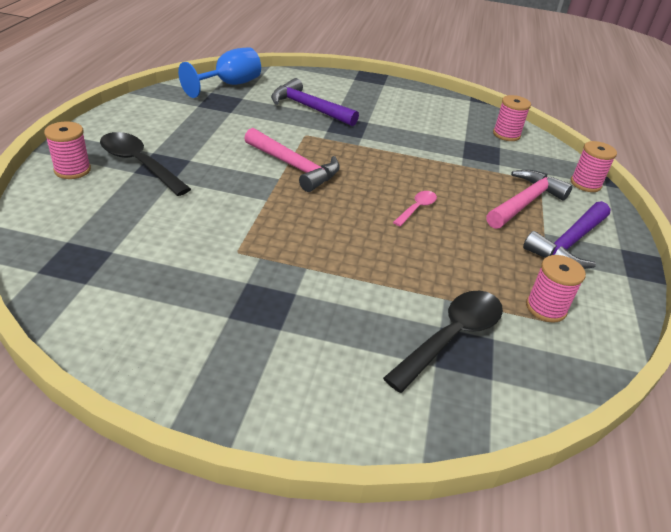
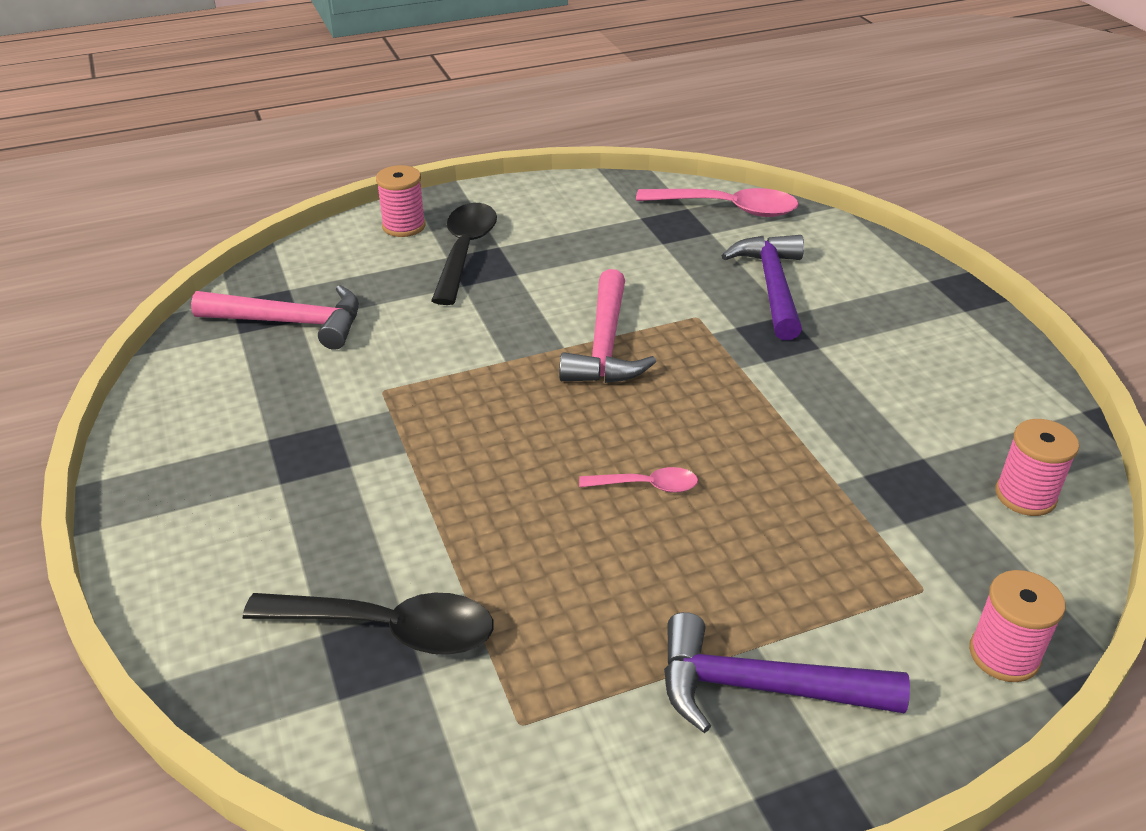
camera: 60 degrees right, 0 degrees up
(229, 85) = (727, 209): blue goblet -> pink spoon
(525, 202) = (820, 593): pink hammer -> pink hammer (290, 323)
(546, 308) = (546, 710): pink spool -> none

